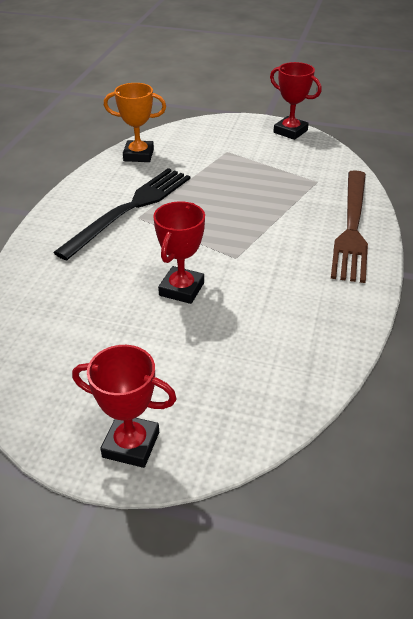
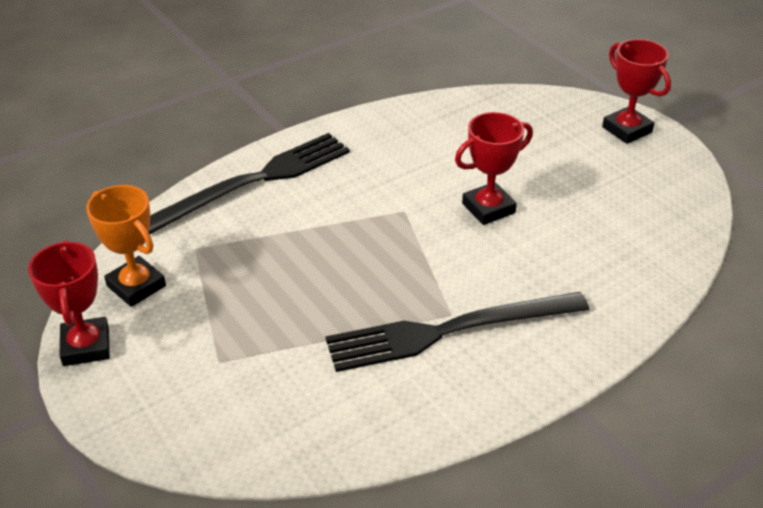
camera: 140 degrees left, 0 degrees up
(138, 155) = (341, 431): orange trophy -> orange trophy (136, 286)
(352, 227) = (255, 181): brown fork -> black fork

